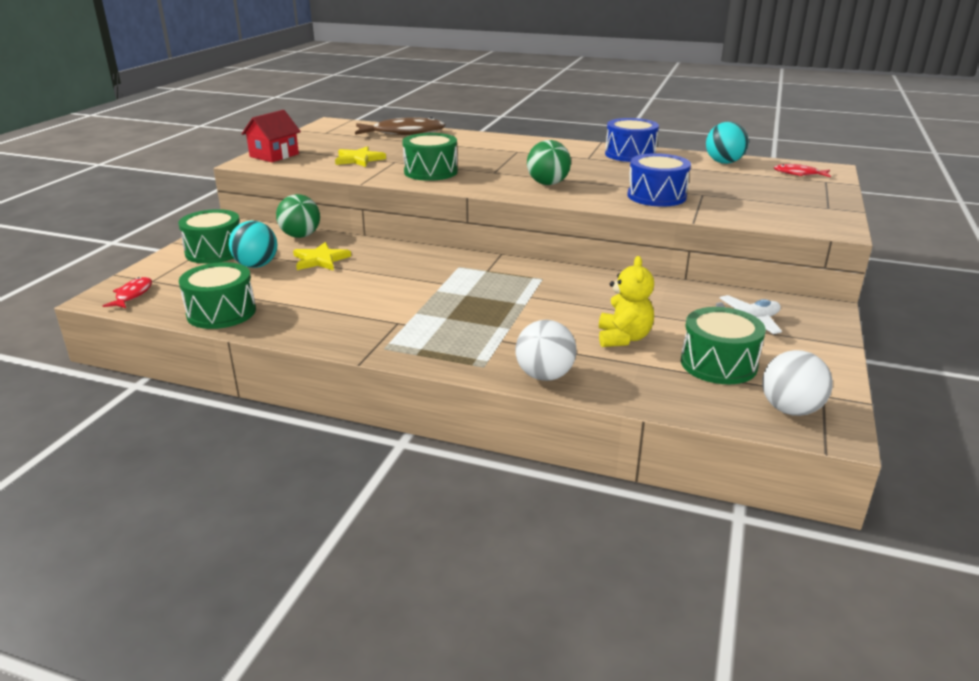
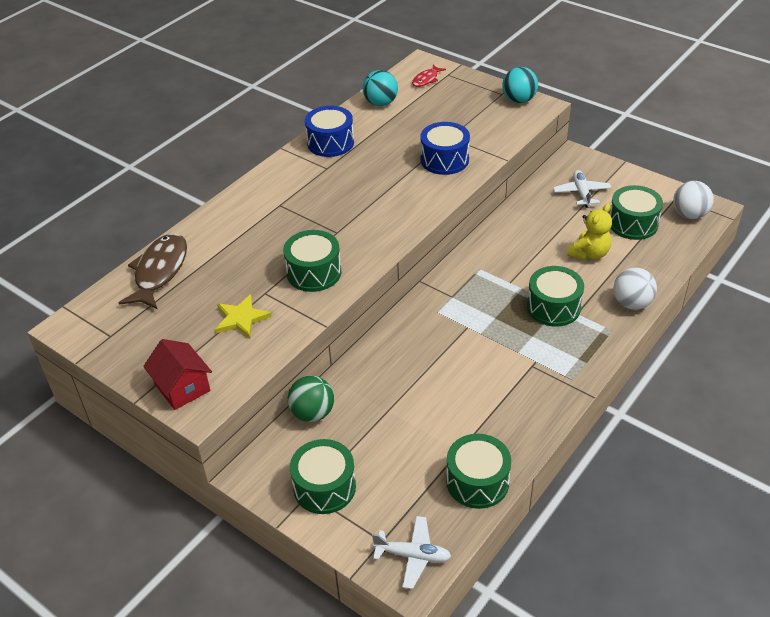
camera: 70 degrees left, 15 degrees up
(132, 295) = (412, 555): red fish -> white plane
(256, 265) = (377, 452): turquoise ball -> turquoise ball (519, 100)
(320, 260) = (383, 402): yellow star -> none
(503, 325) = (553, 307): none -> green drum
(548, 184) = (386, 208): green ball -> none
(623, 338) = (589, 254): yellow teddy bear -> yellow teddy bear turned 105 degrees clockwise

